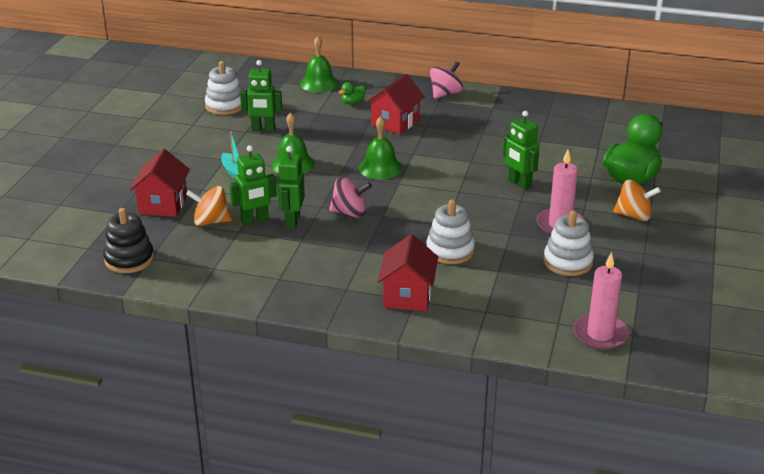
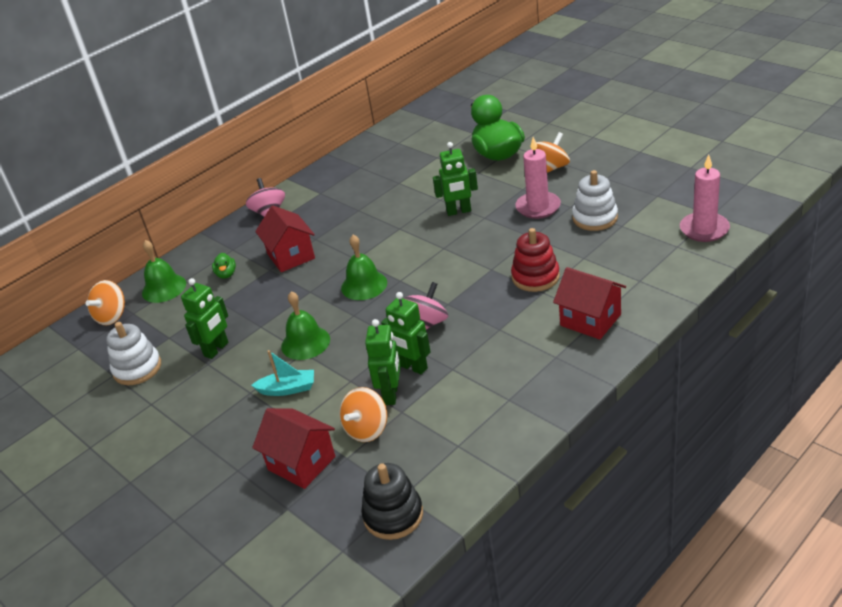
camera: 55 degrees left, 5 degrees up
(274, 75) = (112, 316): none -> orange spinning top
(450, 251) = (535, 277): white stacking toy -> red stacking toy

